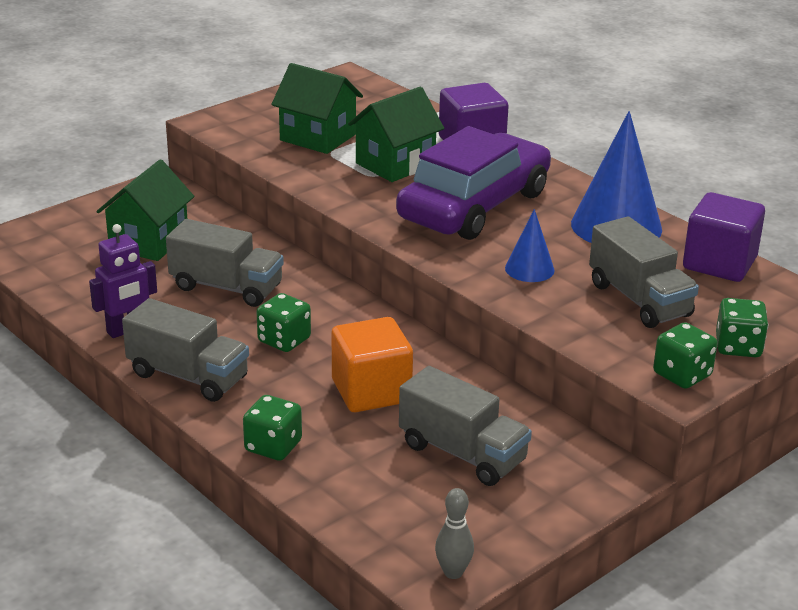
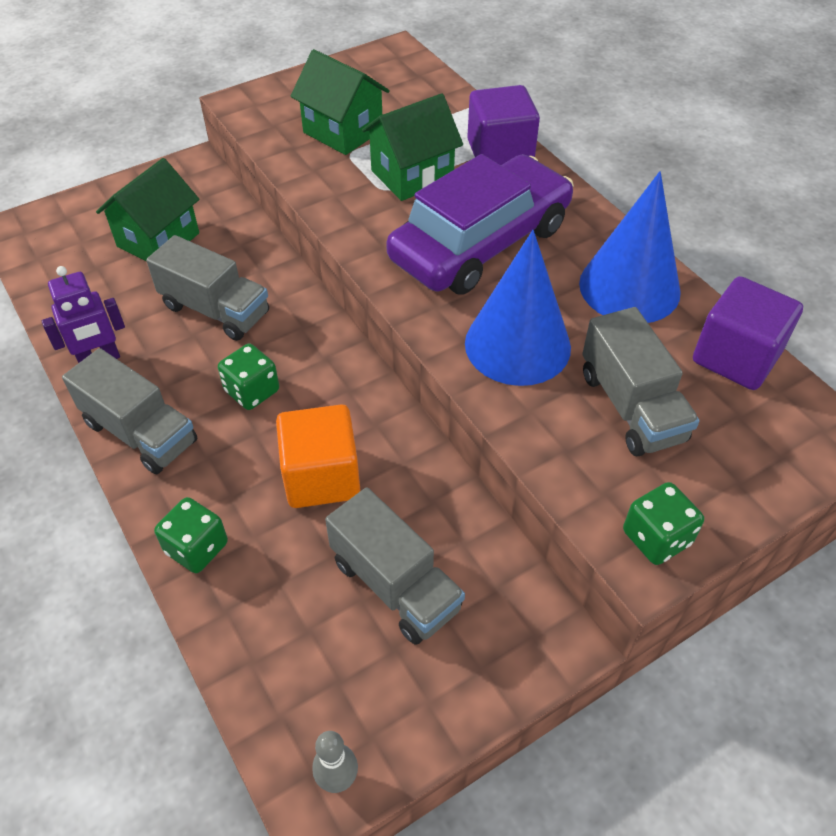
camera: 10 degrees right, 20 degrees up
(529, 269) = (517, 345): blue cone -> blue cone, size x1.93
(738, 347) = (733, 497): green dice -> none

